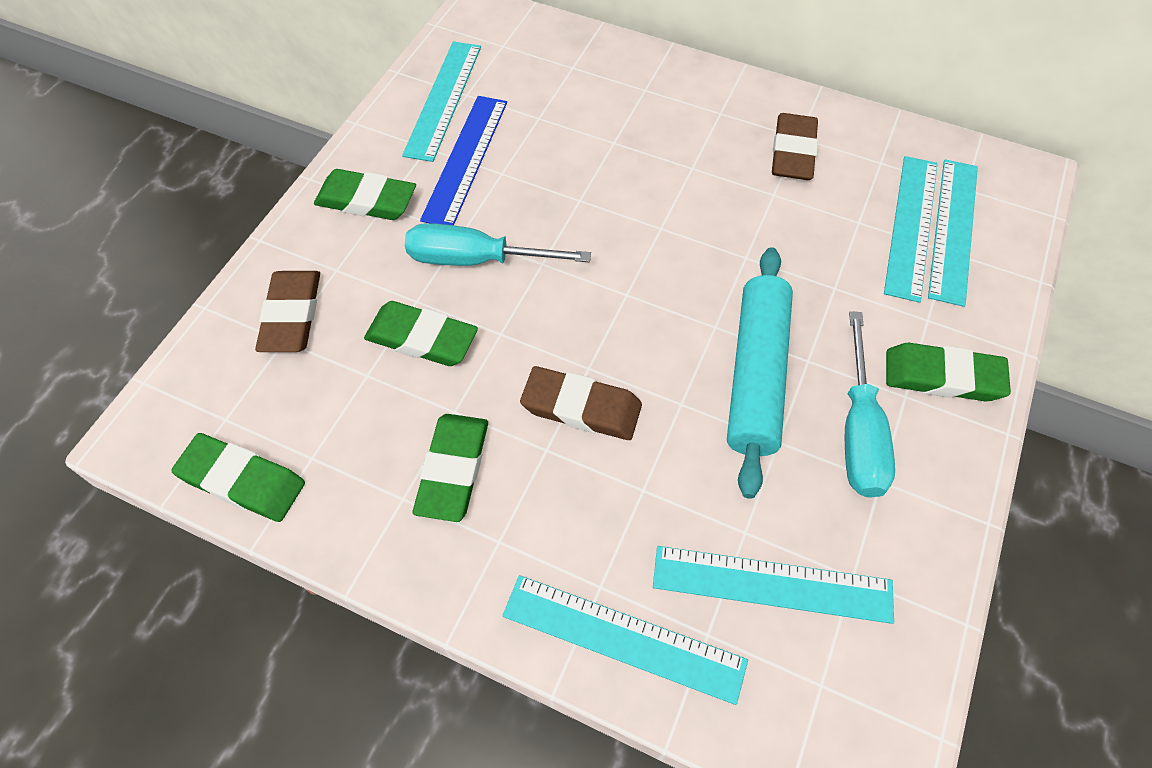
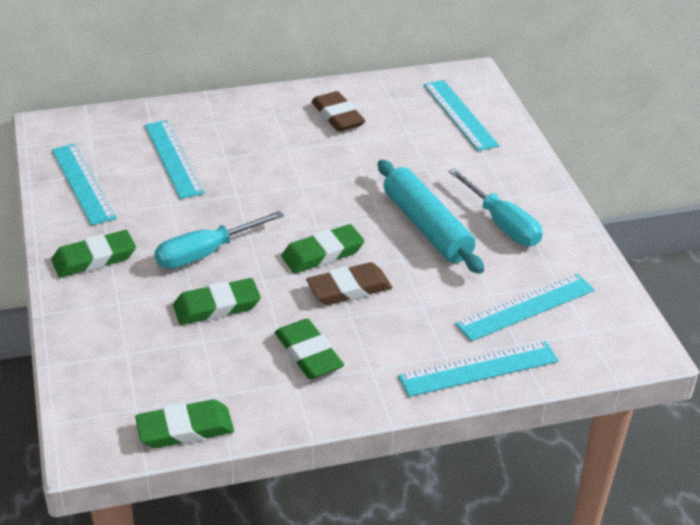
camera: 40 degrees left, 20 degrees down
(292, 315) = (116, 338): brown eraser -> none
(466, 159) = (137, 207): blue ruler -> none
(911, 226) = (437, 122): turquoise ruler -> turquoise ruler (174, 158)
(942, 376) = (518, 181): green eraser -> green eraser (322, 253)

